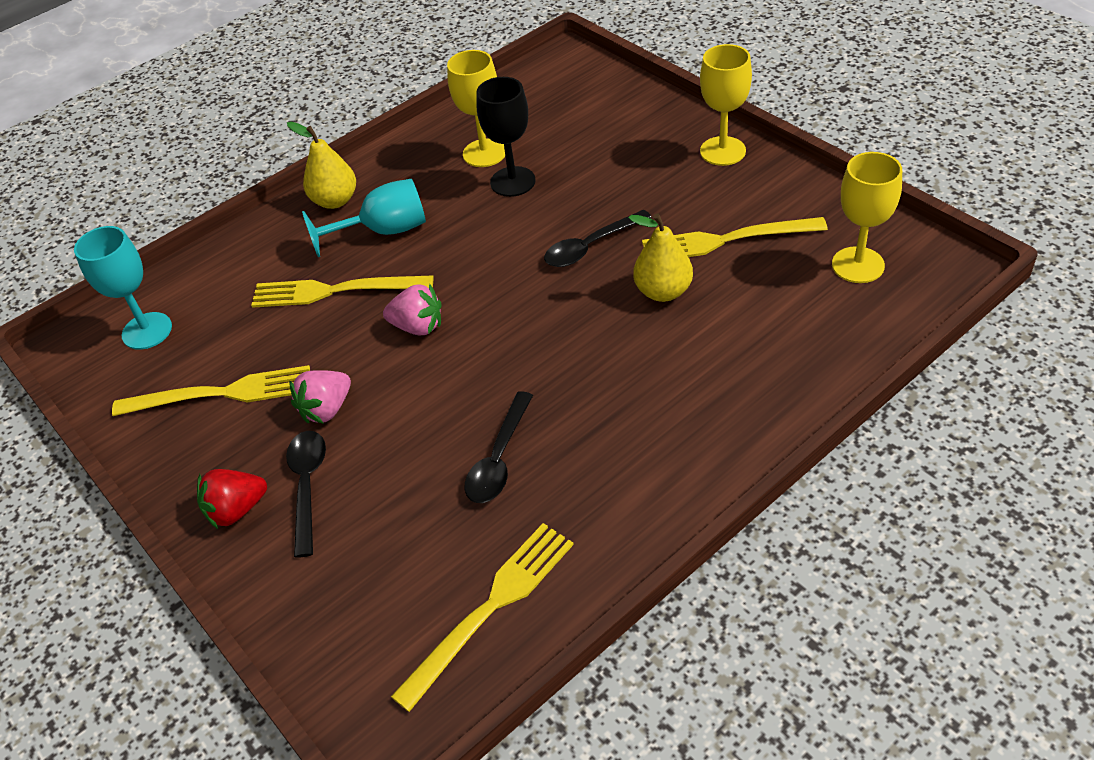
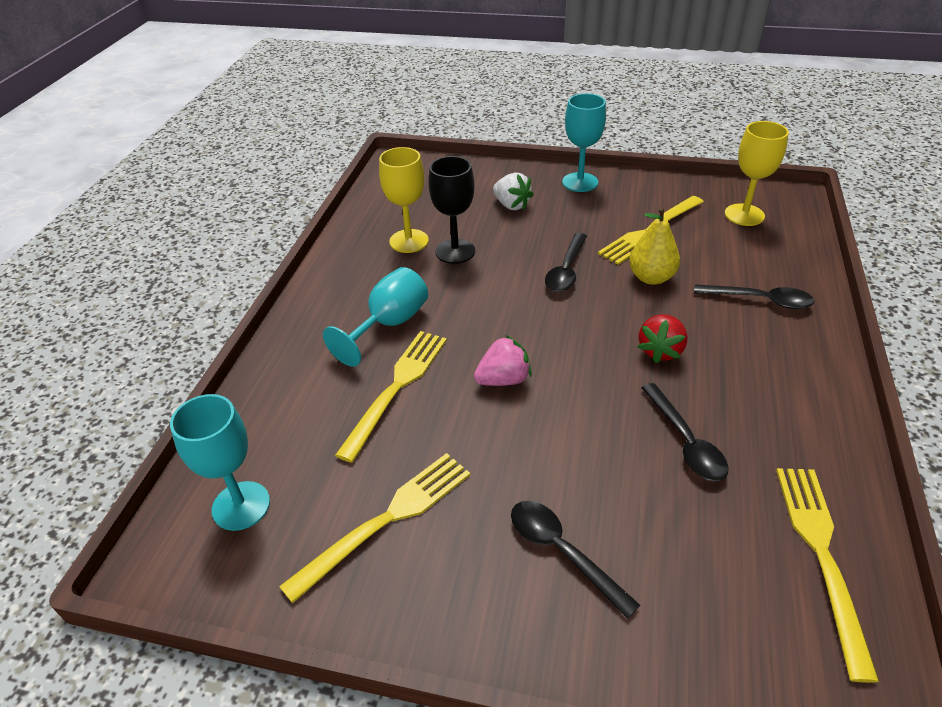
camera: 40 degrees left, 5 degrees down
(236, 510) = (522, 612): red strawberry -> red strawberry (660, 350)
(327, 409) = (503, 480): pink strawberry -> none
(333, 291) = (397, 386): yellow fork -> yellow fork turned 150 degrees clockwise
(335, 201) = (317, 320): yellow pear -> none
(621, 151) = (511, 205): none -> white strawberry
(722, 151) = (580, 182): yellow goblet -> turquoise goblet
(743, 367) = (760, 300): none -> black spoon

